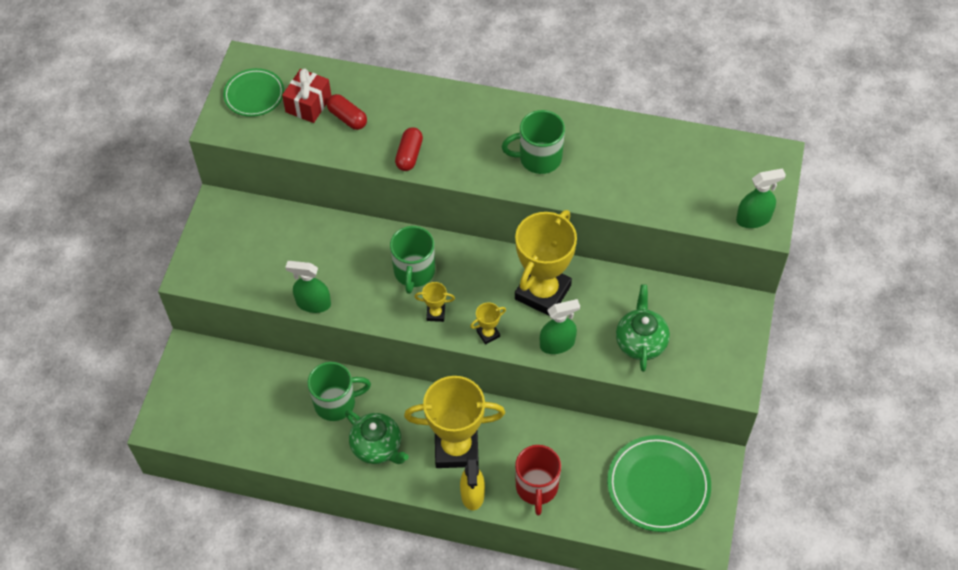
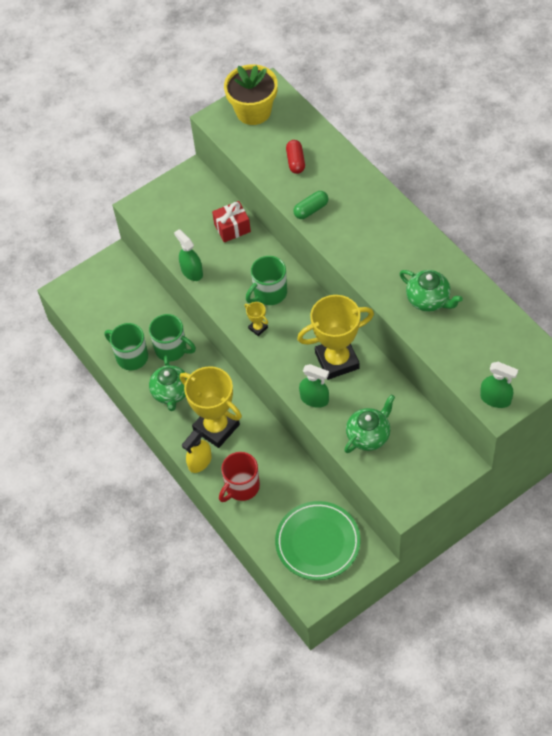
camera: 45 degrees right, 0 degrees up
(254, 95) = (253, 111): green plate -> yellow flower pot
(308, 104) = (280, 138): red gift -> red gift (232, 228)
(409, 155) = (311, 210): red capsule -> green capsule
(488, 334) = (277, 363): yellow trophy -> none
(538, 158) = (391, 265): green mug -> green mug (131, 356)
(606, 168) = (429, 300): none -> green teapot

